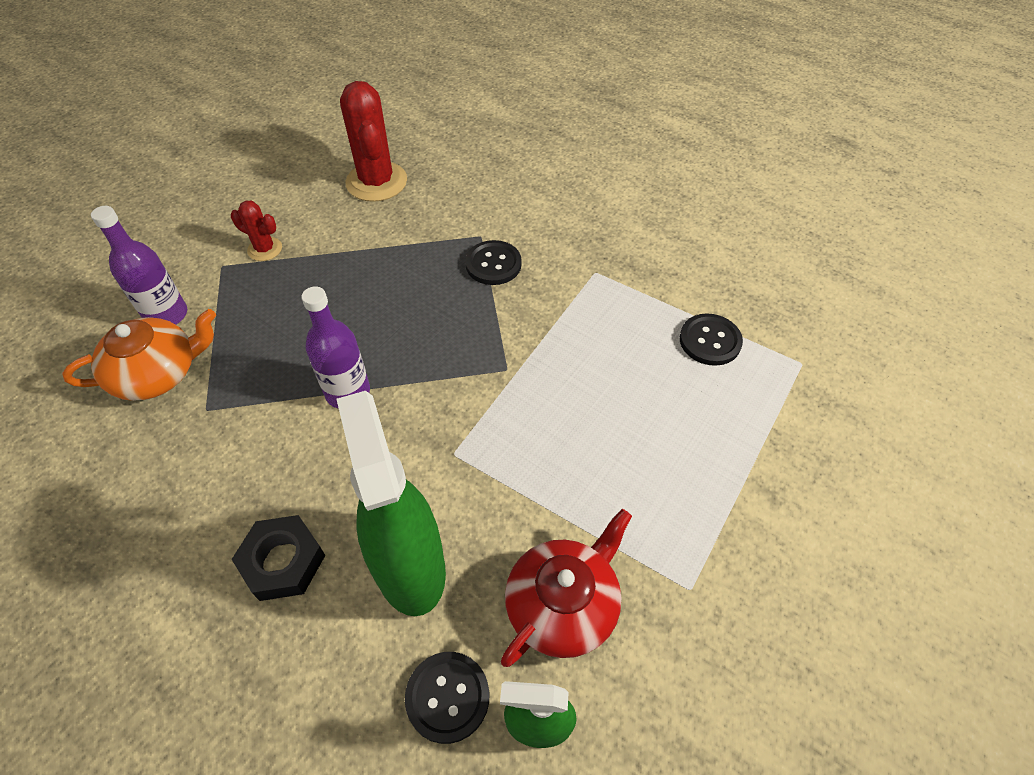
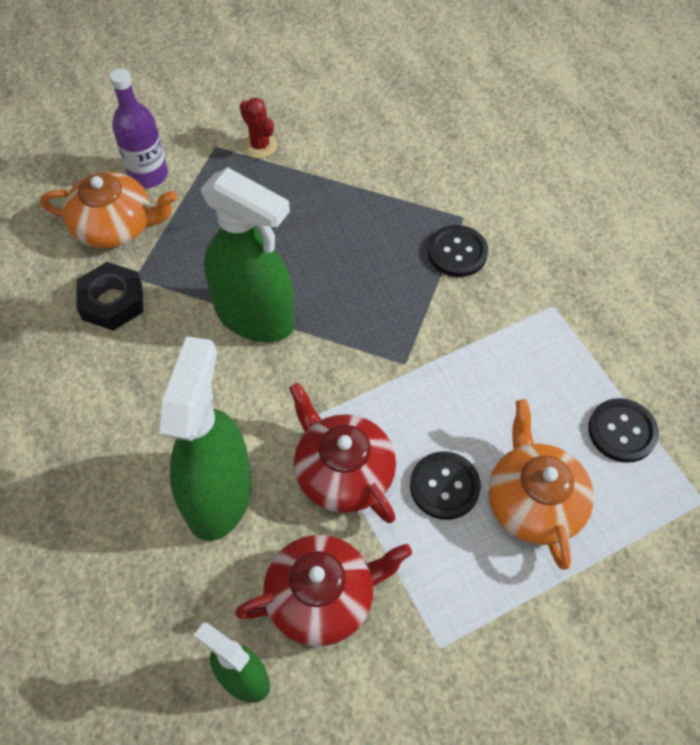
camera: 30 degrees right, 5 degrees up
(283, 561) = (126, 438): black nut -> black nut (112, 301)
(348, 392) = (255, 317): purple bottle -> green spray bottle
(376, 182) = (398, 117): red cactus -> none
(447, 697) = (187, 615): black button -> black button (444, 486)
(511, 485) = (343, 472): none -> red teapot
(682, 427) = (534, 501): none -> orange teapot

